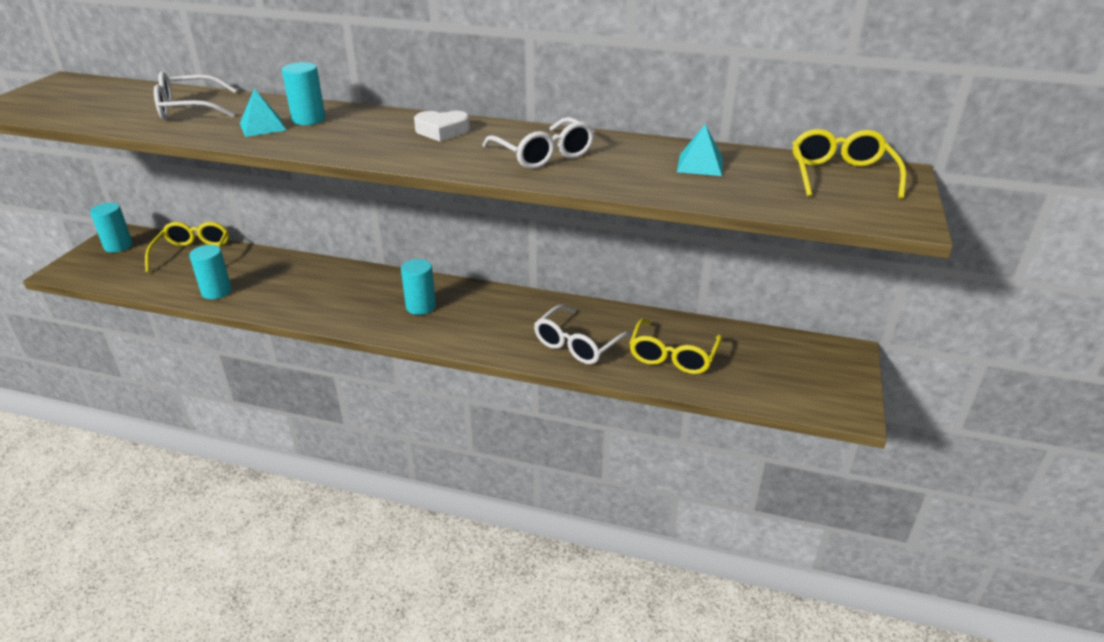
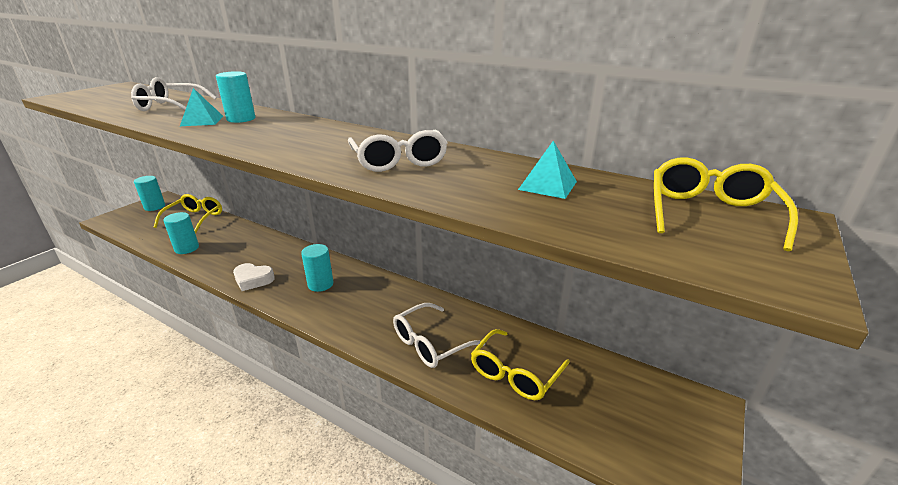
camera: 15 degrees right, 5 degrees down
(442, 131) = (332, 135): white heart -> white heart (253, 280)

